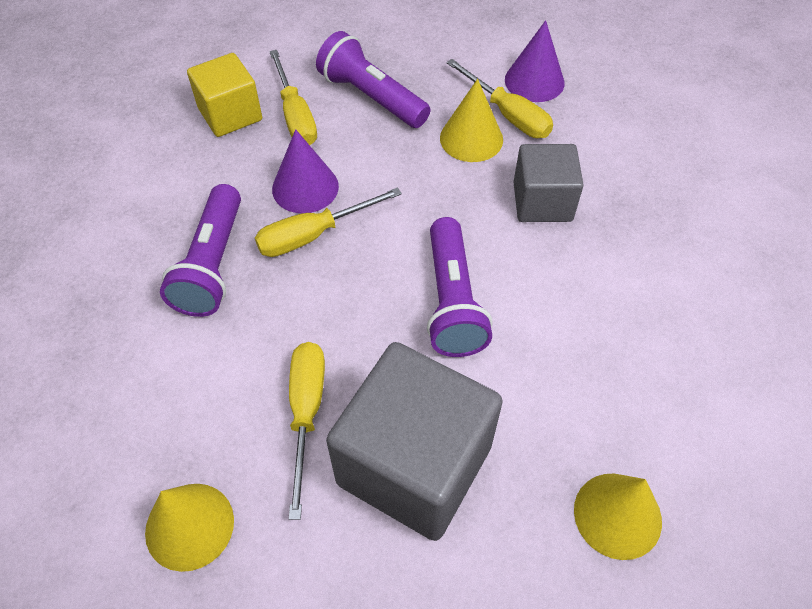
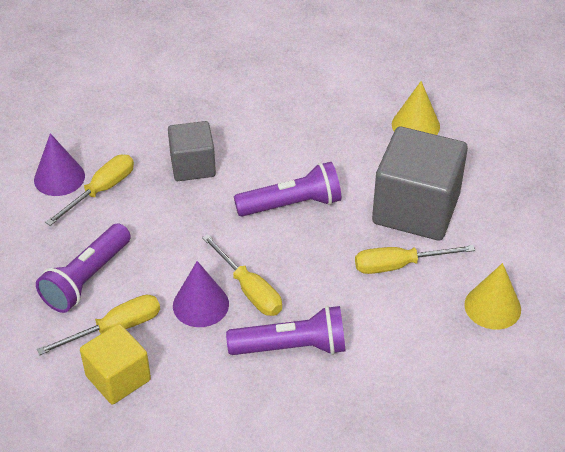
camera: 100 degrees left, 10 degrees down
(471, 138) = (131, 209): yellow cone -> none

